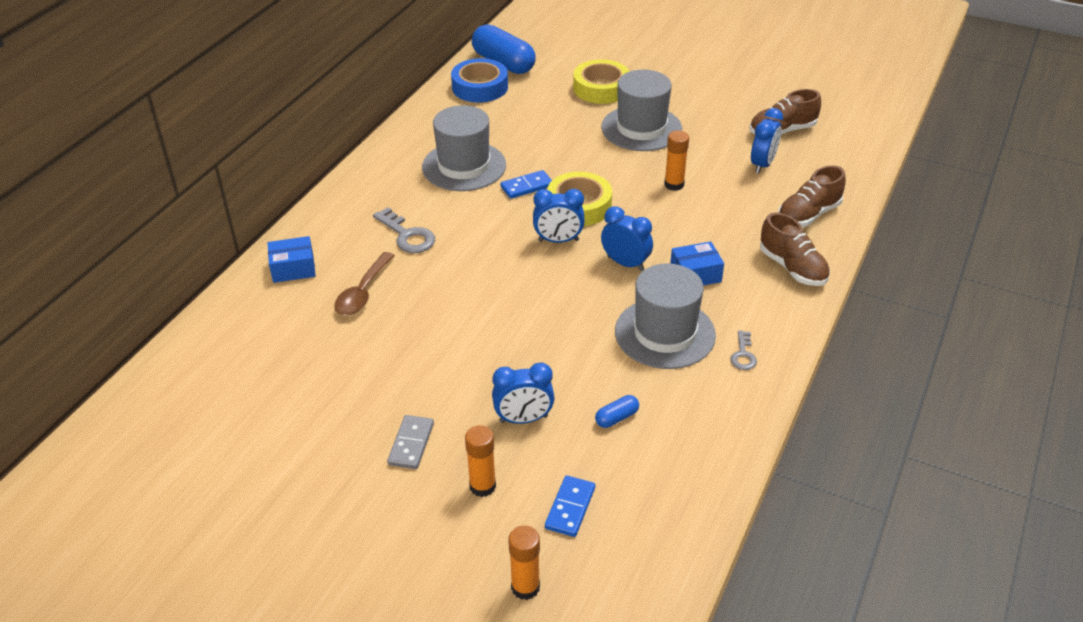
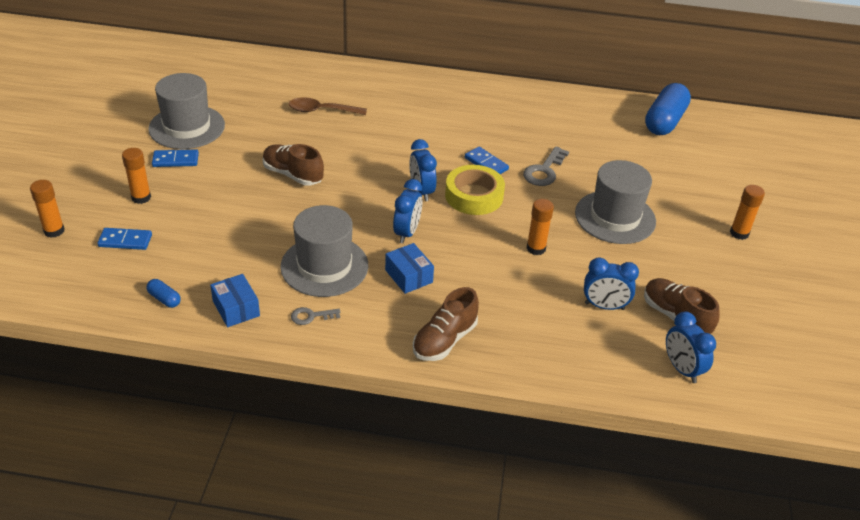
camera: 70 degrees right, 0 degrees up
(293, 268) = (336, 77): blue box -> blue box (236, 308)
(407, 236) = (394, 117): grey key -> grey key (544, 171)
(411, 444) = (175, 160): grey domino -> blue domino
(464, 166) = (496, 127): grey hat -> grey hat (187, 127)
(480, 87) = (616, 115): blue tape -> none
(523, 419) = (209, 205): blue clock -> blue clock (682, 369)
(601, 88) = (665, 183): yellow tape -> none
(616, 418) = (219, 251): blue capsule -> blue capsule (164, 299)
(683, 70) = (739, 233): none -> orange glue stick
(808, 215) = (535, 346): brown shoe -> brown shoe (293, 175)

